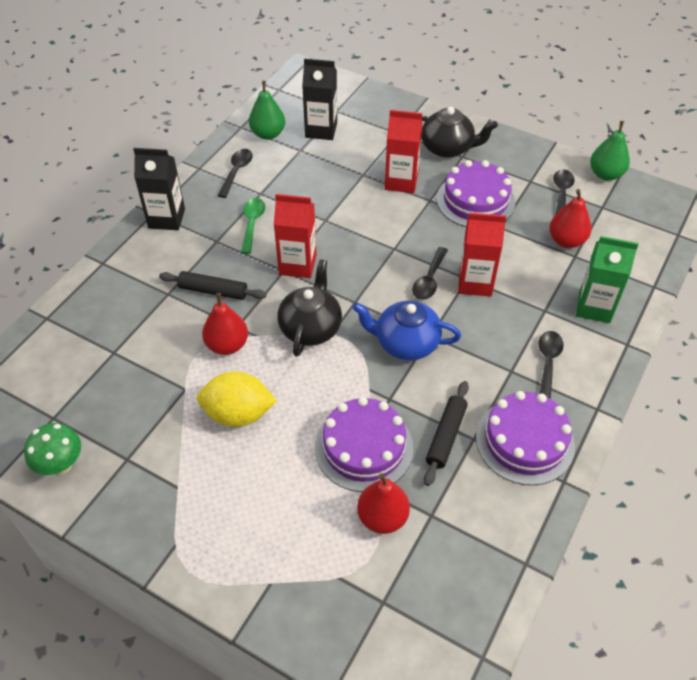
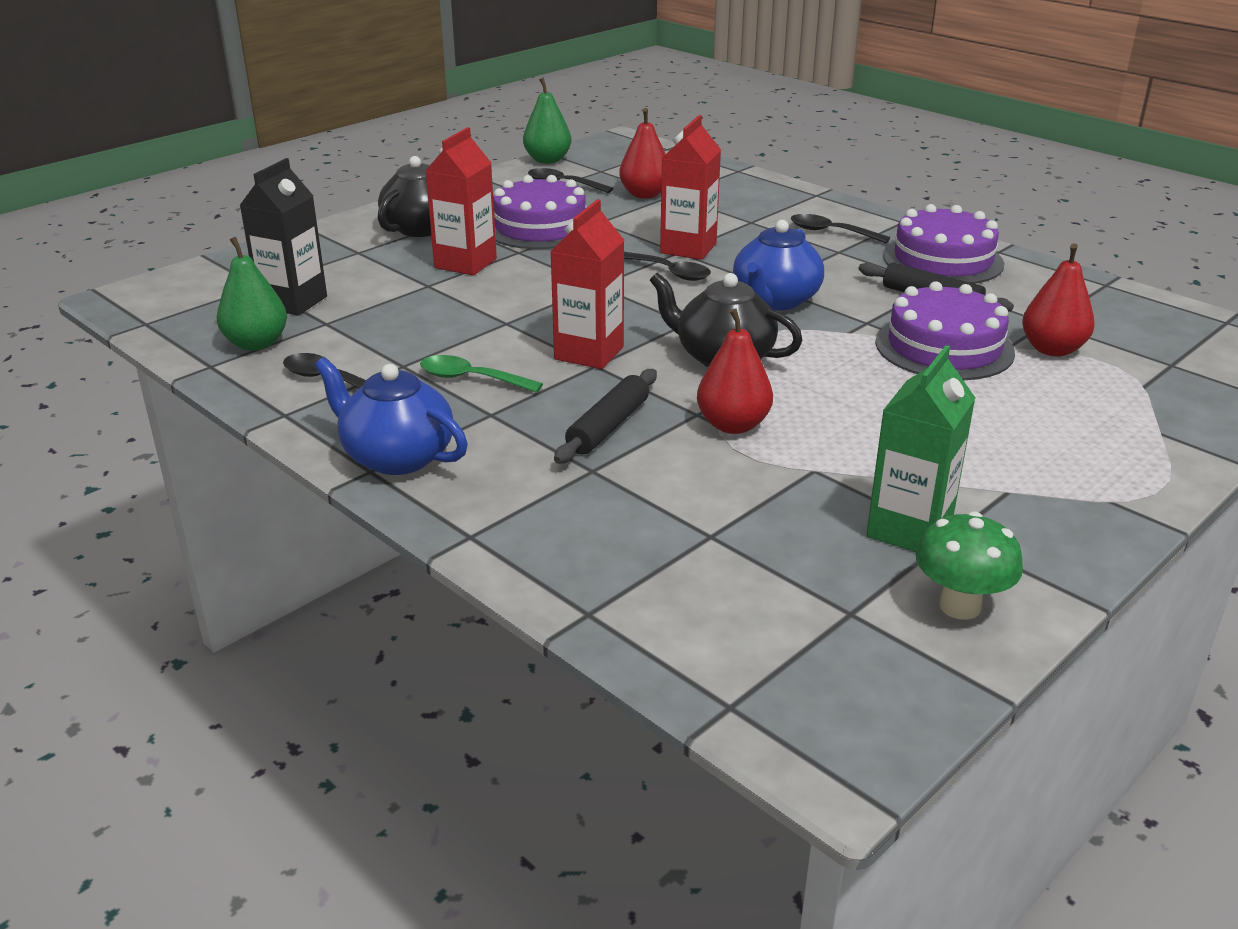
camera: 75 degrees left, 20 degrees down
(166, 218) = (396, 456): black carton -> blue teapot
(238, 414) = (873, 428): yellow lemon -> none
(594, 307) = (756, 199): green carton -> green carton (909, 530)

